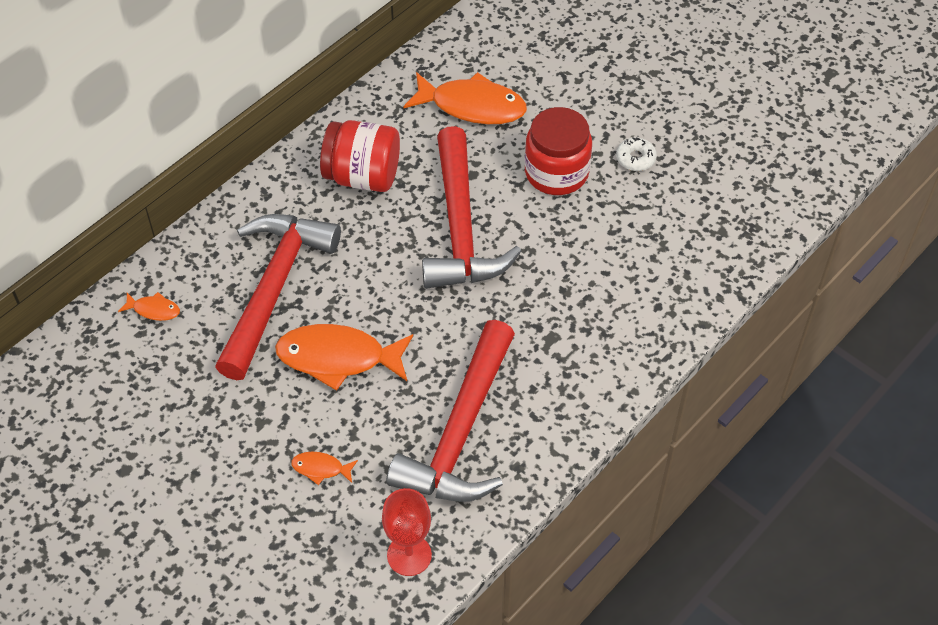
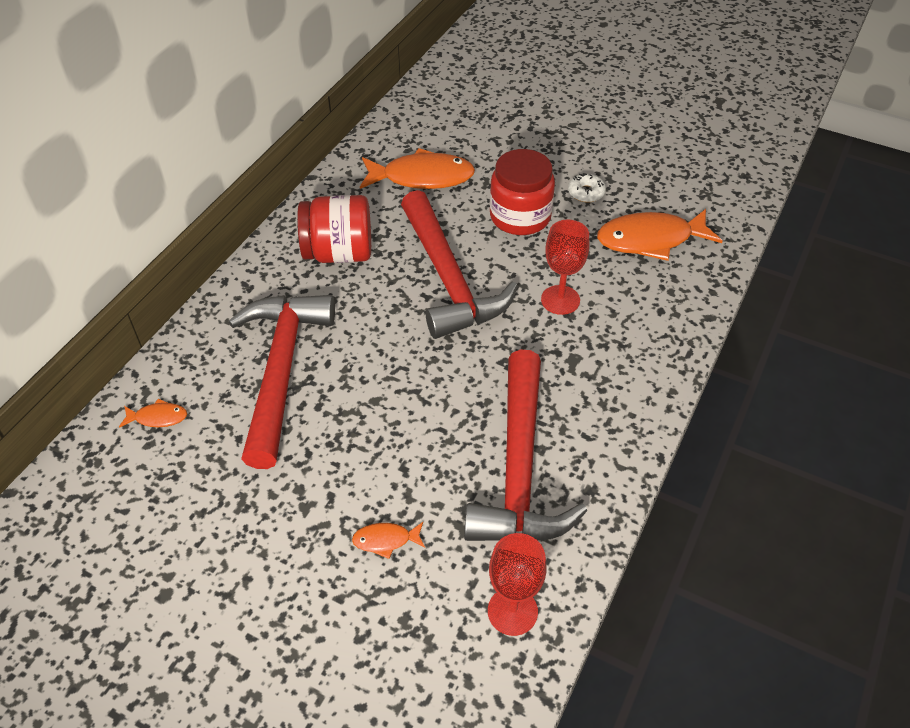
camera: 15 degrees left, 5 degrees down
(338, 358) = (368, 423): orange fish -> orange fish (650, 240)
(562, 273) = (560, 300): none -> red goblet

